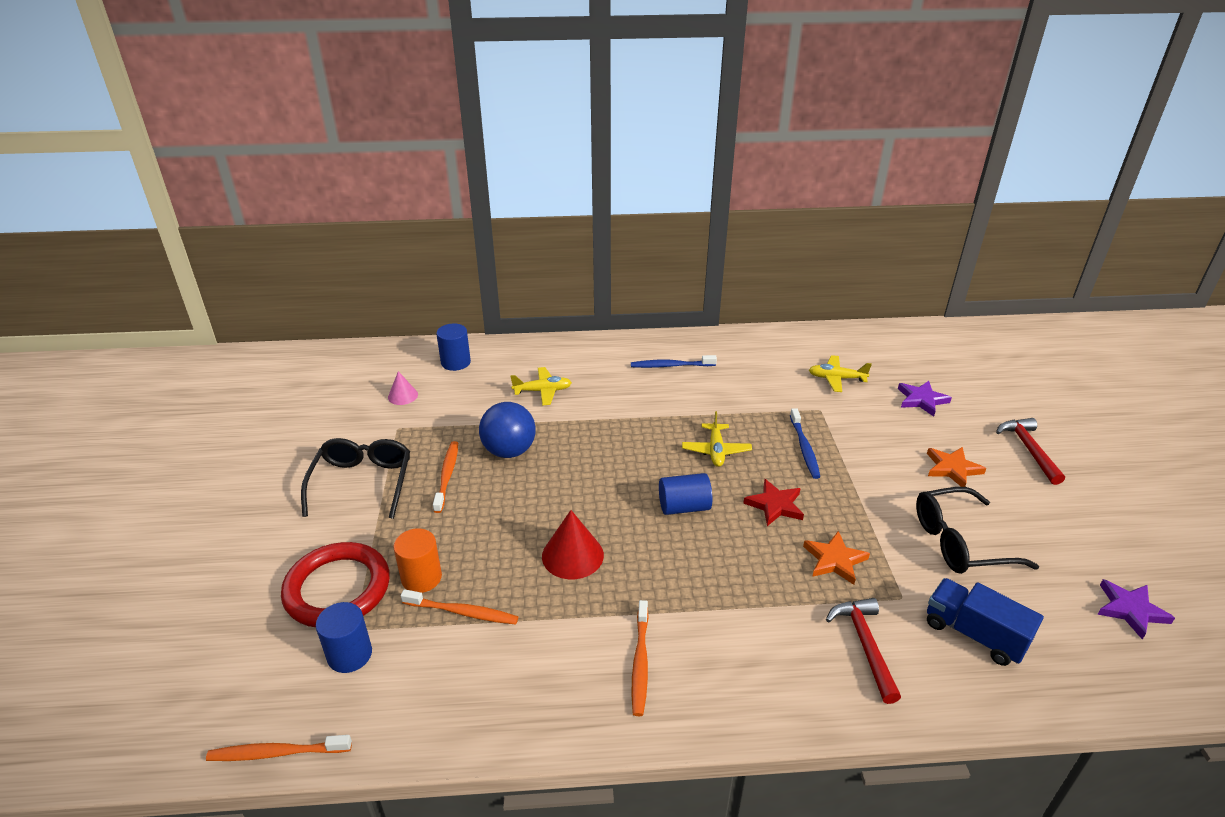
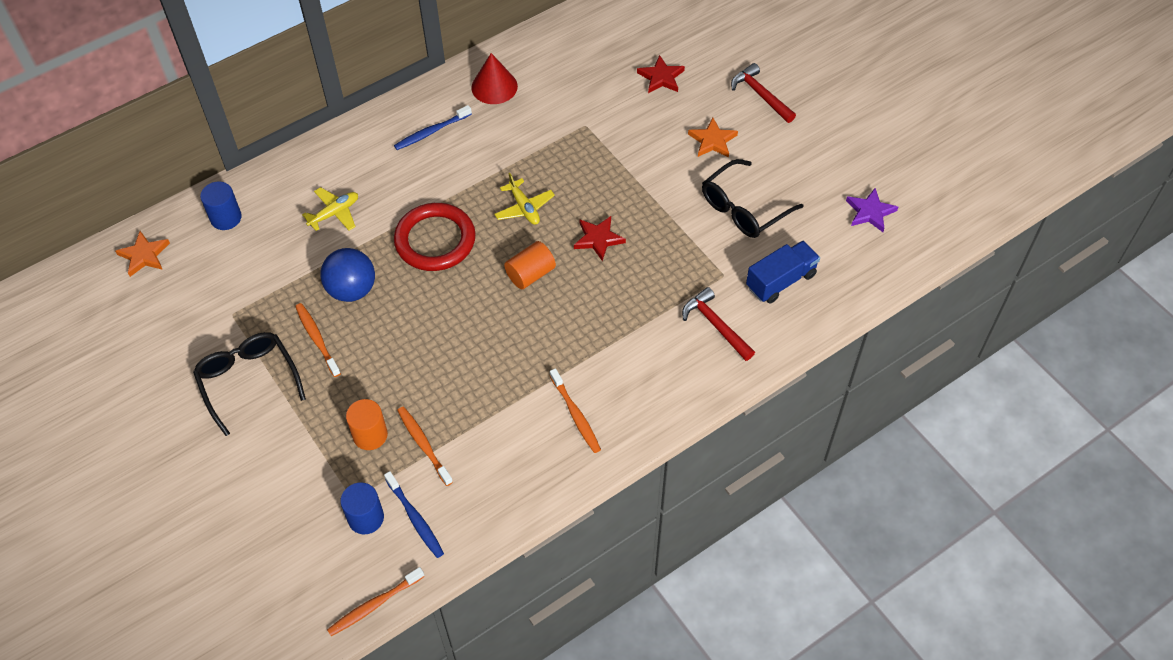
camera: 30 degrees left, 20 degrees up
(337, 589) = (311, 477): red ring -> red ring (435, 240)
(403, 396) = (206, 278): pink cone -> none
(462, 612) = (423, 445): orange toothbrush -> orange toothbrush turned 105 degrees counterclockwise
(572, 555) = (473, 358): red cone -> red cone (494, 86)
(684, 507) = (530, 274): blue cylinder -> orange cylinder
(804, 448) = (592, 172): blue toothbrush -> blue toothbrush (415, 518)
(834, 560) = (665, 267): orange star -> orange star (144, 255)
(836, 378) = (582, 83): yellow plane -> none
(921, 400) = (661, 77): purple star -> red star
(974, 634) = (780, 281): blue truck -> blue truck turned 135 degrees clockwise

